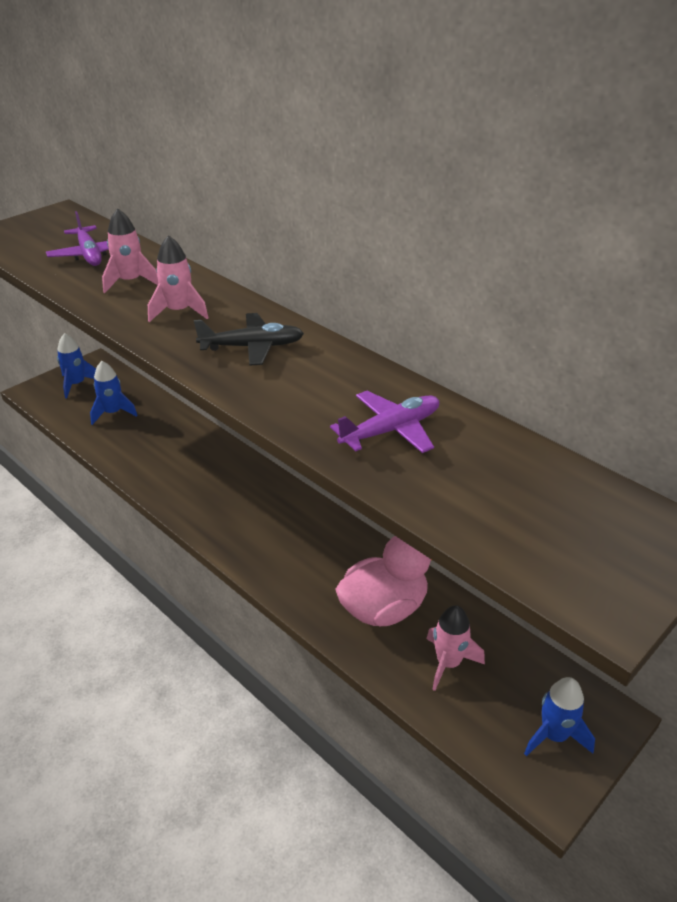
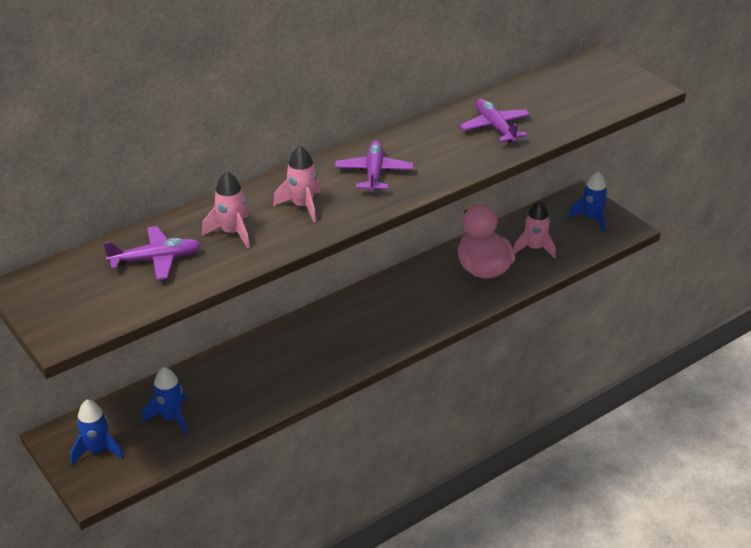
camera: 80 degrees left, 0 degrees up
(252, 347) = (374, 173): black plane -> purple plane

